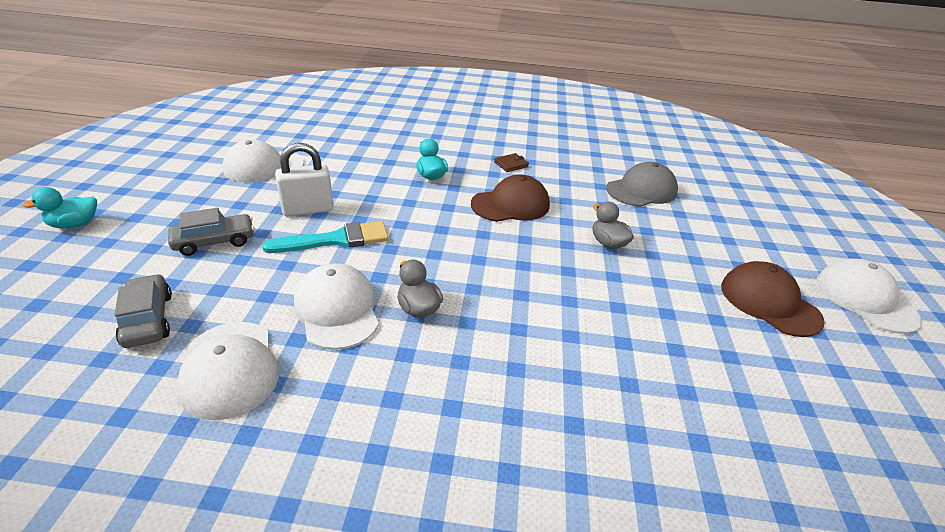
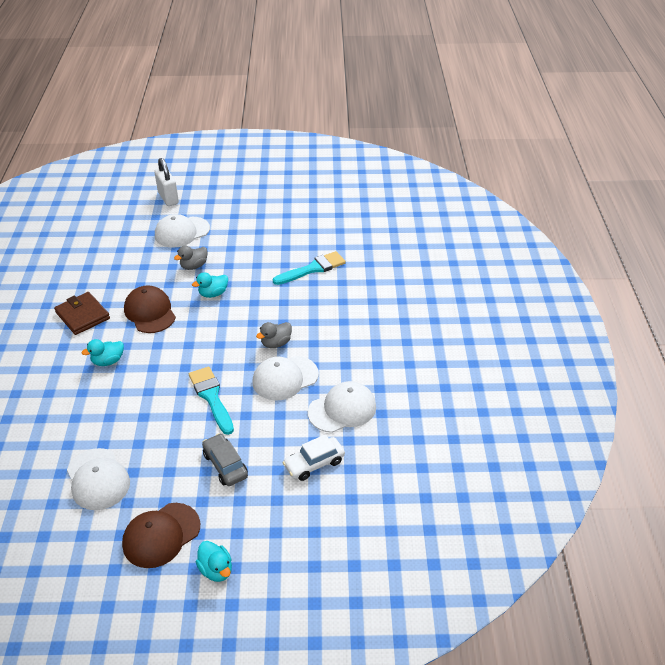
camera: 95 degrees left, 5 degrees up
(148, 319) = (314, 463): grey car -> white car
(308, 209) = (171, 425): white padlock -> white padlock (168, 198)
(511, 164) = (82, 315): brown wallet -> brown wallet, size x1.87
(544, 256) = (213, 294): none -> turquoise duck
(615, 381) = (313, 269): none -> turquoise brush
(641, 190) = (121, 247): grey cap -> none
(769, 302) = (241, 211): brown cap -> brown cap (161, 535)
(865, 299) = (231, 179): white cap -> white cap (182, 232)

